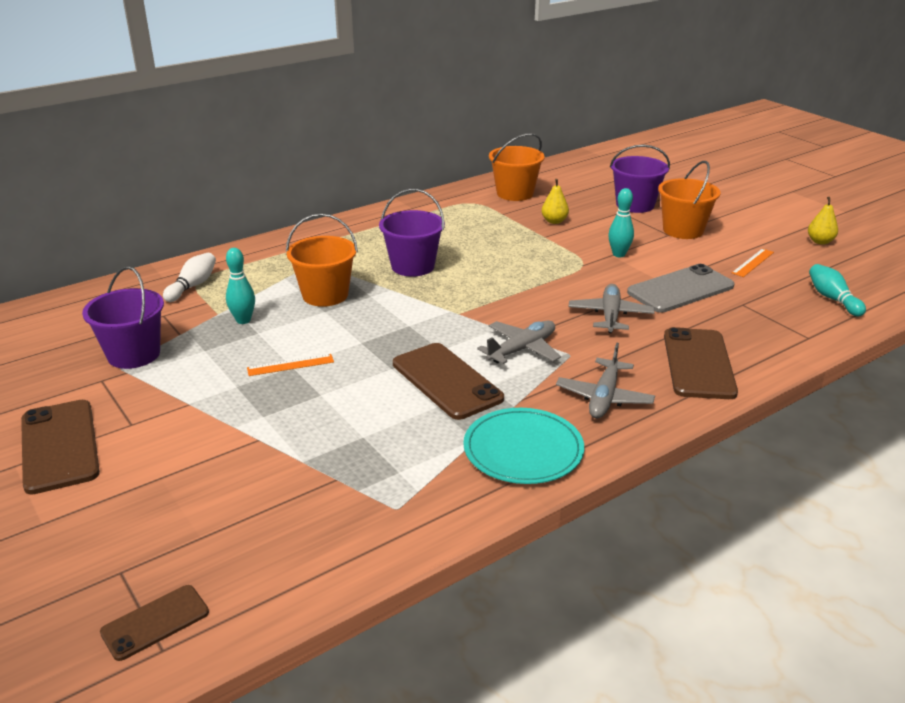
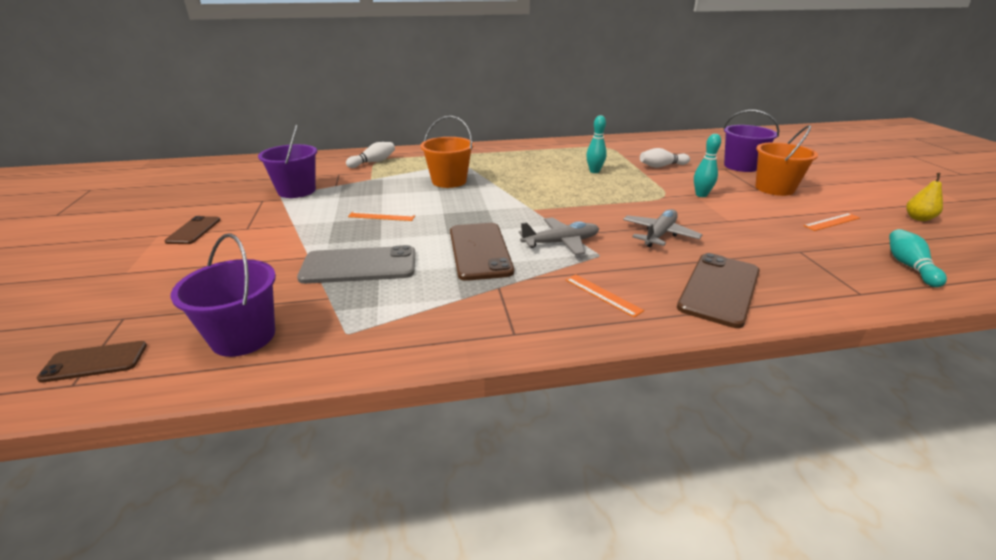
camera: 25 degrees right, 0 degrees up
(59, 446) = (194, 230): brown phone -> brown phone, size x0.58
(243, 320) = (381, 185): turquoise bowling pin -> turquoise bowling pin (594, 171)
(413, 266) = (526, 175): purple bucket -> purple bucket (243, 337)
(515, 193) = (644, 146): orange bucket -> none
(523, 450) = (493, 317): turquoise plate -> none
(554, 221) = (661, 166): yellow pear -> white bowling pin
(604, 398) = (603, 295): grey plane -> orange ruler
(680, 289) = (742, 228): grey phone -> grey phone (359, 266)

